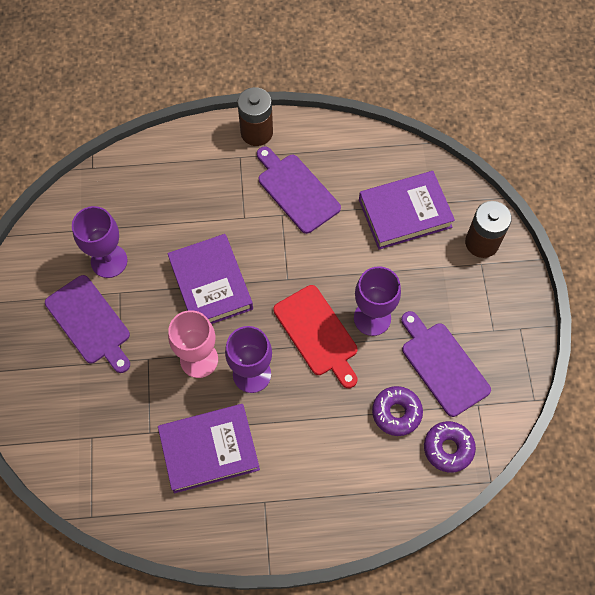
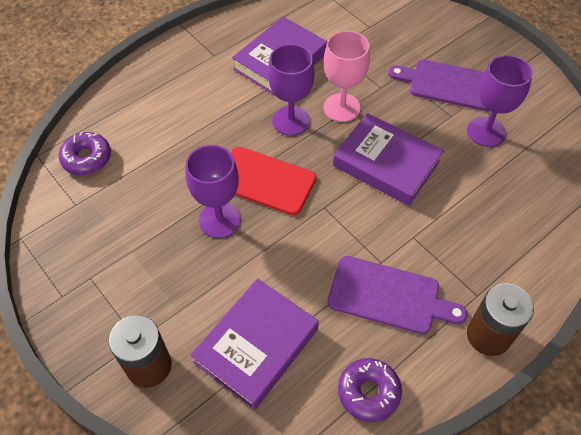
camera: 145 degrees right, 10 degrees down
(396, 413) = (148, 159): purple donut -> purple donut (368, 392)
(442, 365) = (126, 218): purple cutting board -> none

